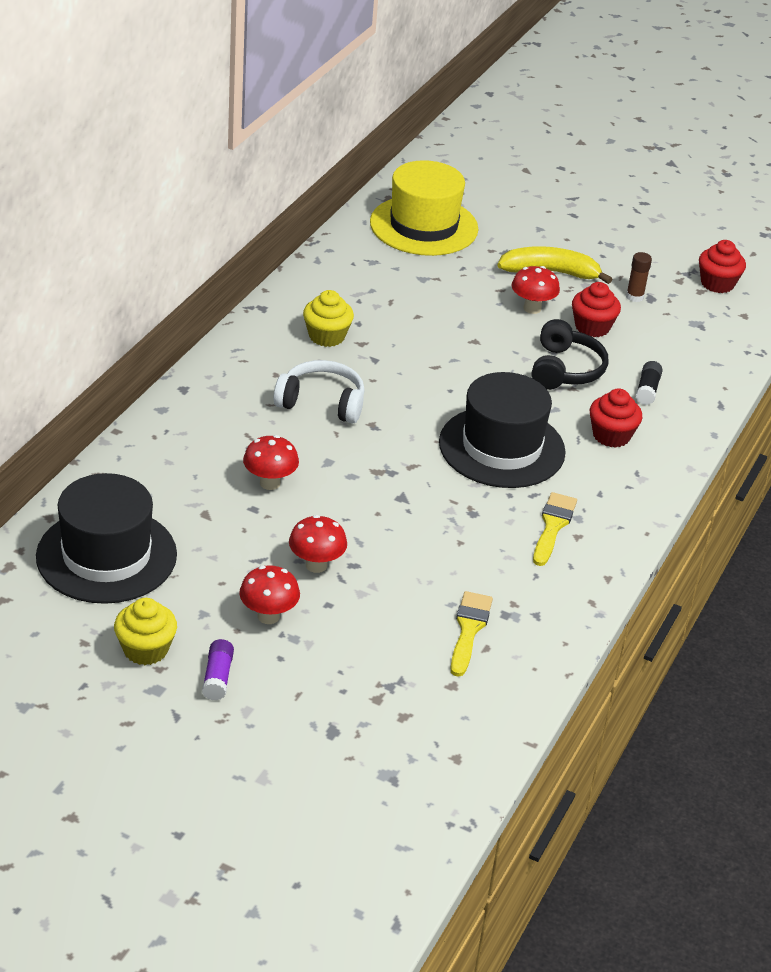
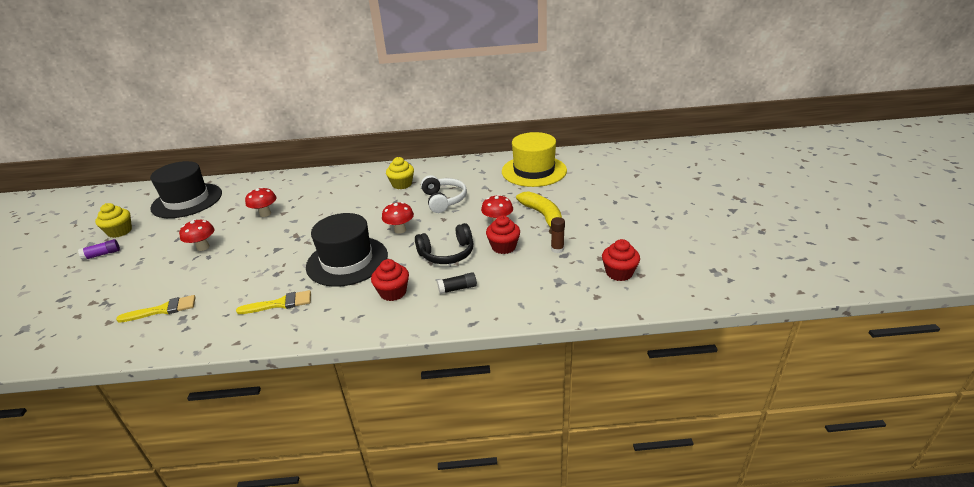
camera: 65 degrees right, 5 degrees down
(268, 616) = (155, 250): red mushroom -> red mushroom (400, 230)
(322, 403) = (343, 202): white headphones -> white headphones (443, 200)

